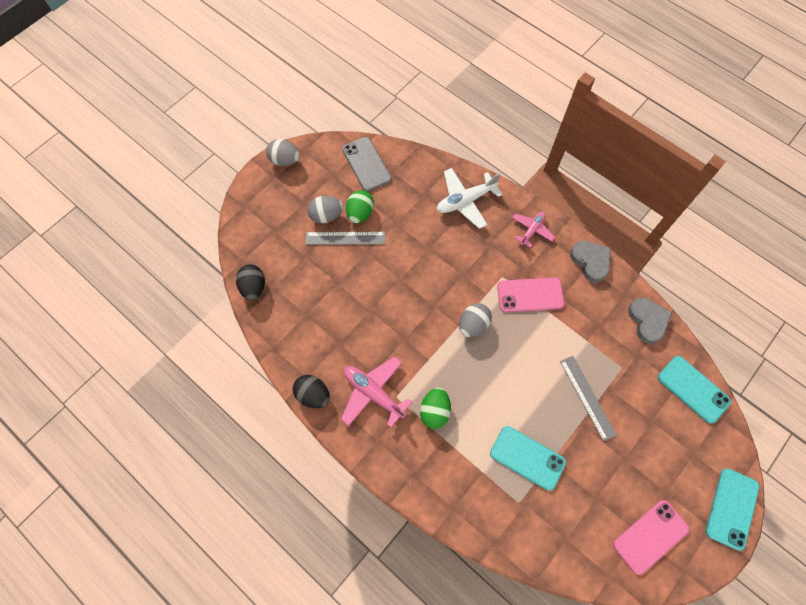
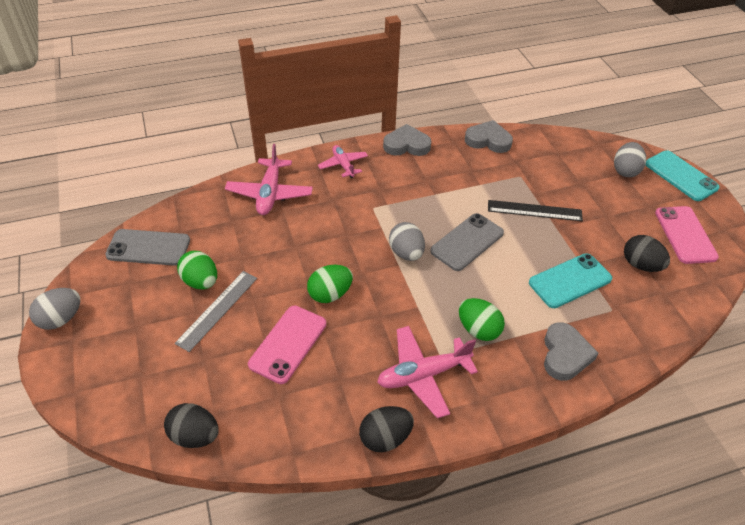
camera: 60 degrees left, 20 degrees down
(326, 216) = (173, 314): grey egg -> grey egg (625, 171)
(401, 297) = (330, 294): none -> green egg
(451, 483) = (565, 354): none -> grey heart
(465, 201) = (270, 193): white plane -> pink plane
(514, 362) = (467, 242): none -> grey phone
(530, 295) = (407, 198): pink phone -> pink phone (288, 344)
(585, 509) = (641, 265): none -> black egg
(587, 397) = (534, 210): grey ruler -> black ruler
(693, 389) = (566, 146): turquoise phone -> none

